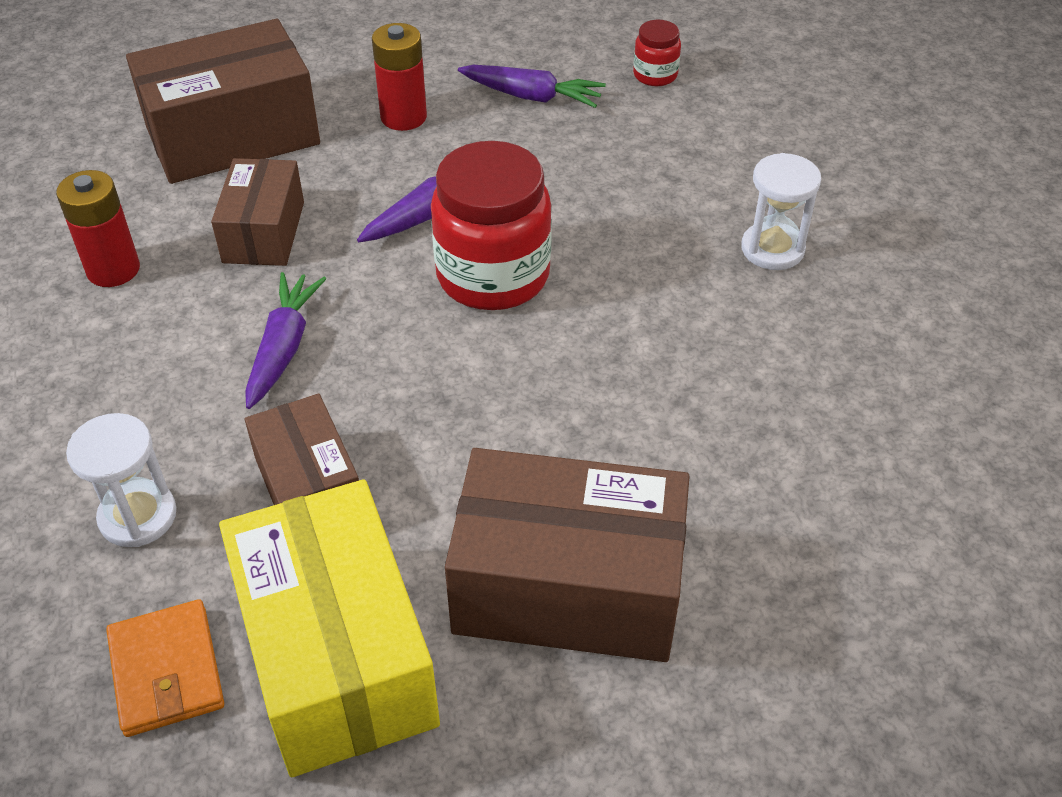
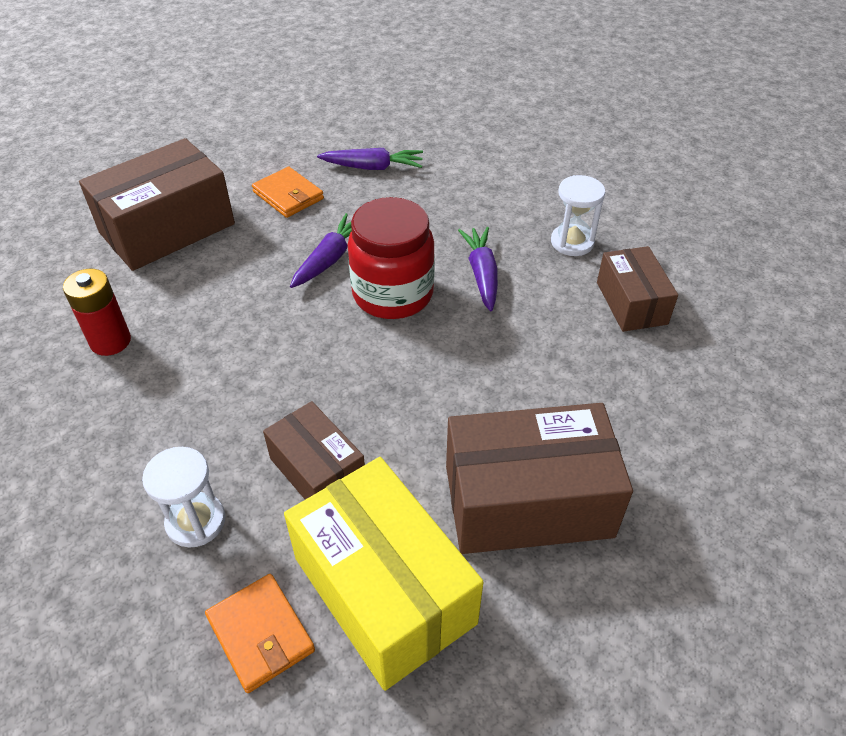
camera: 15 degrees left, 0 degrees up
(264, 232) = (216, 293): brown box -> brown box (631, 303)
(284, 347) = (261, 373): purple carrot -> purple carrot (482, 274)
(403, 117) = (288, 195): red battery -> orange wallet
(655, 75) = (450, 140): red jar -> none

